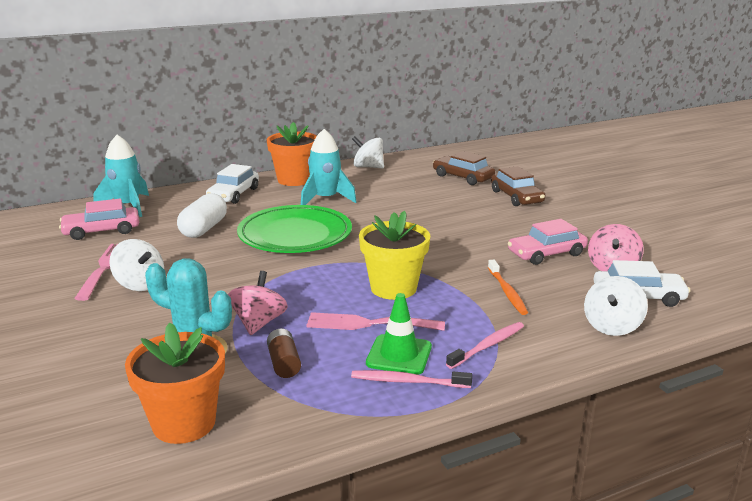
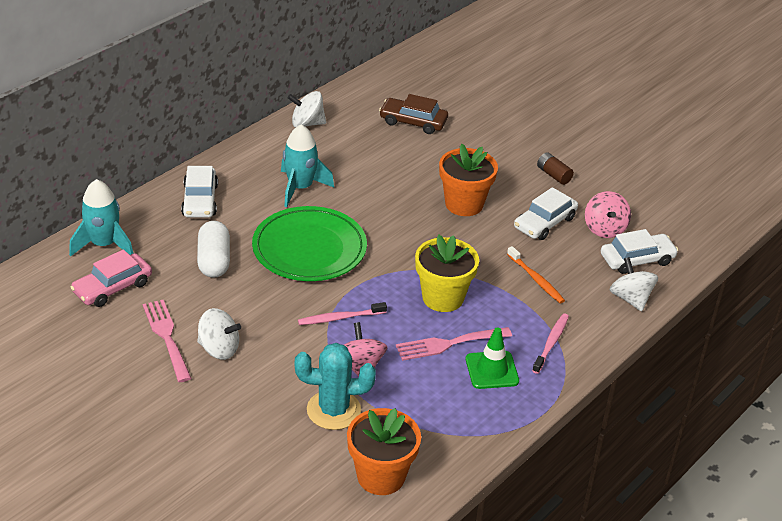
camera: 25 degrees left, 15 degrees up
(284, 363) = (411, 402): brown battery -> brown battery (553, 175)
(294, 180) = (245, 162): orange flower pot -> orange flower pot (464, 204)
(407, 381) = (513, 394): pink toothbrush -> pink toothbrush (340, 318)
(516, 197) = (480, 144): brown car -> none
(546, 253) = (544, 222): pink car -> white car
(612, 326) = (630, 298): white spinning top -> white spinning top turned 150 degrees clockwise

